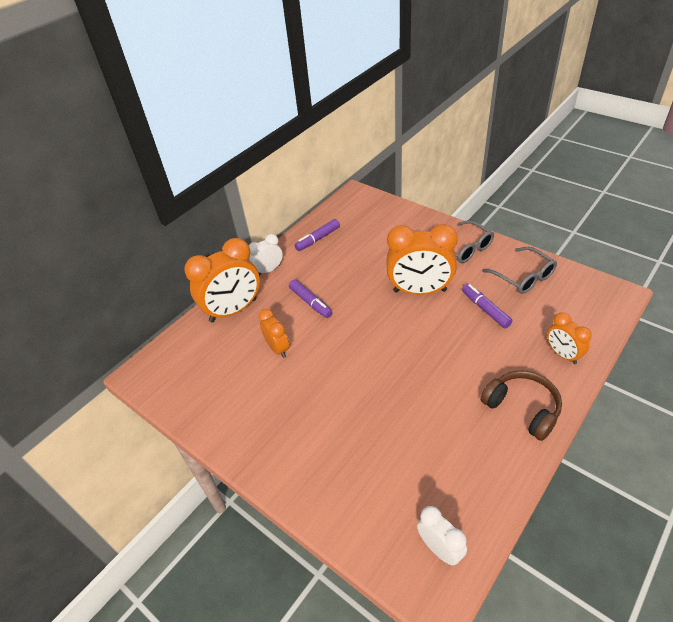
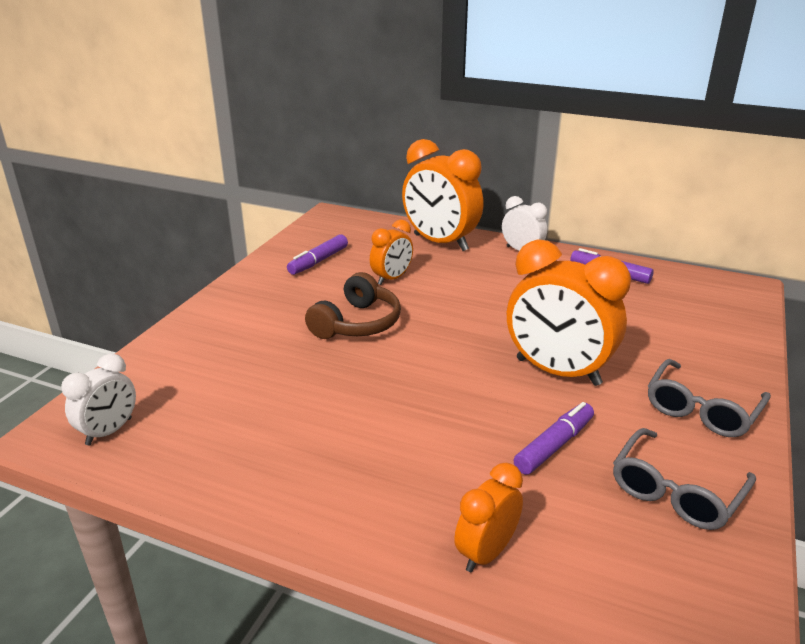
camera: 70 degrees right, 15 degrees down
(310, 302) = (480, 287): purple marker -> purple marker (318, 261)
(419, 291) = (557, 372): orange clock -> orange clock turned 45 degrees counterclockwise
(522, 408) = (343, 500): brown headphones -> brown headphones (357, 323)

